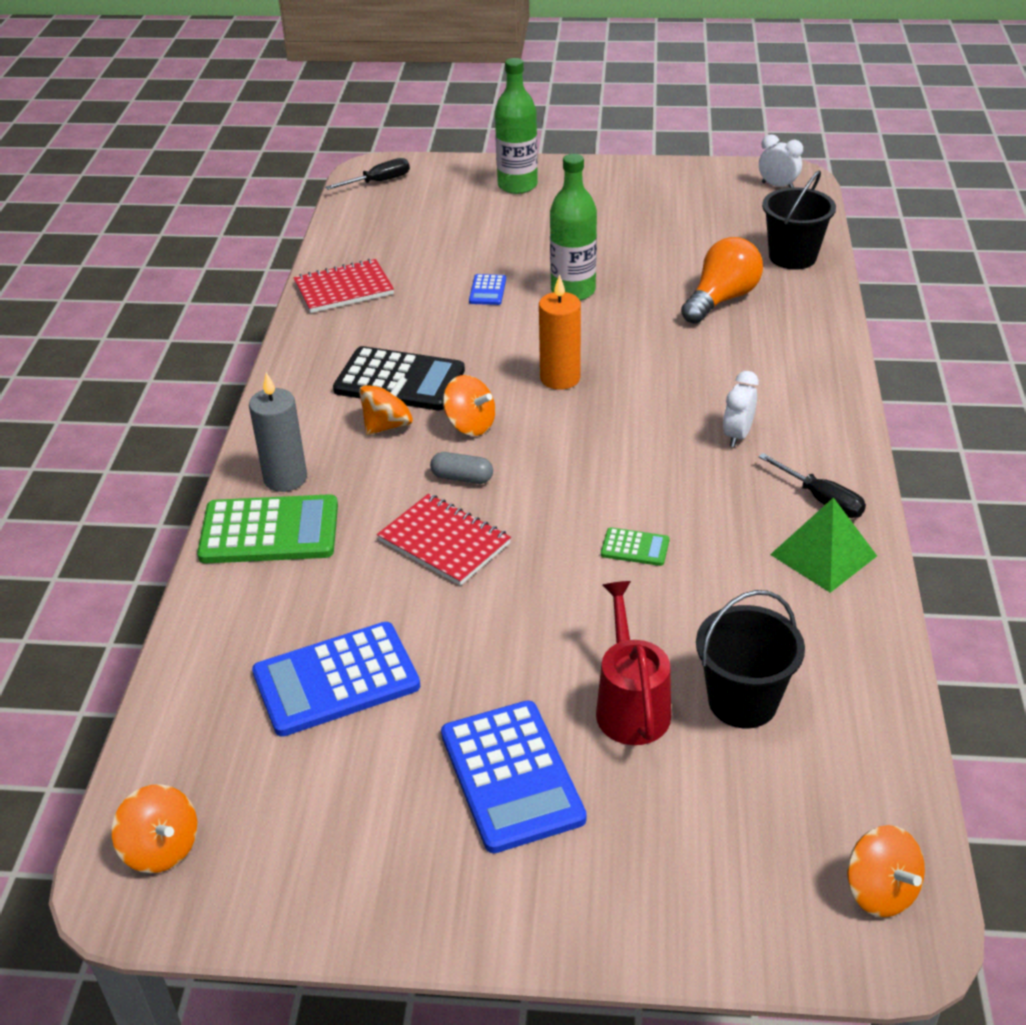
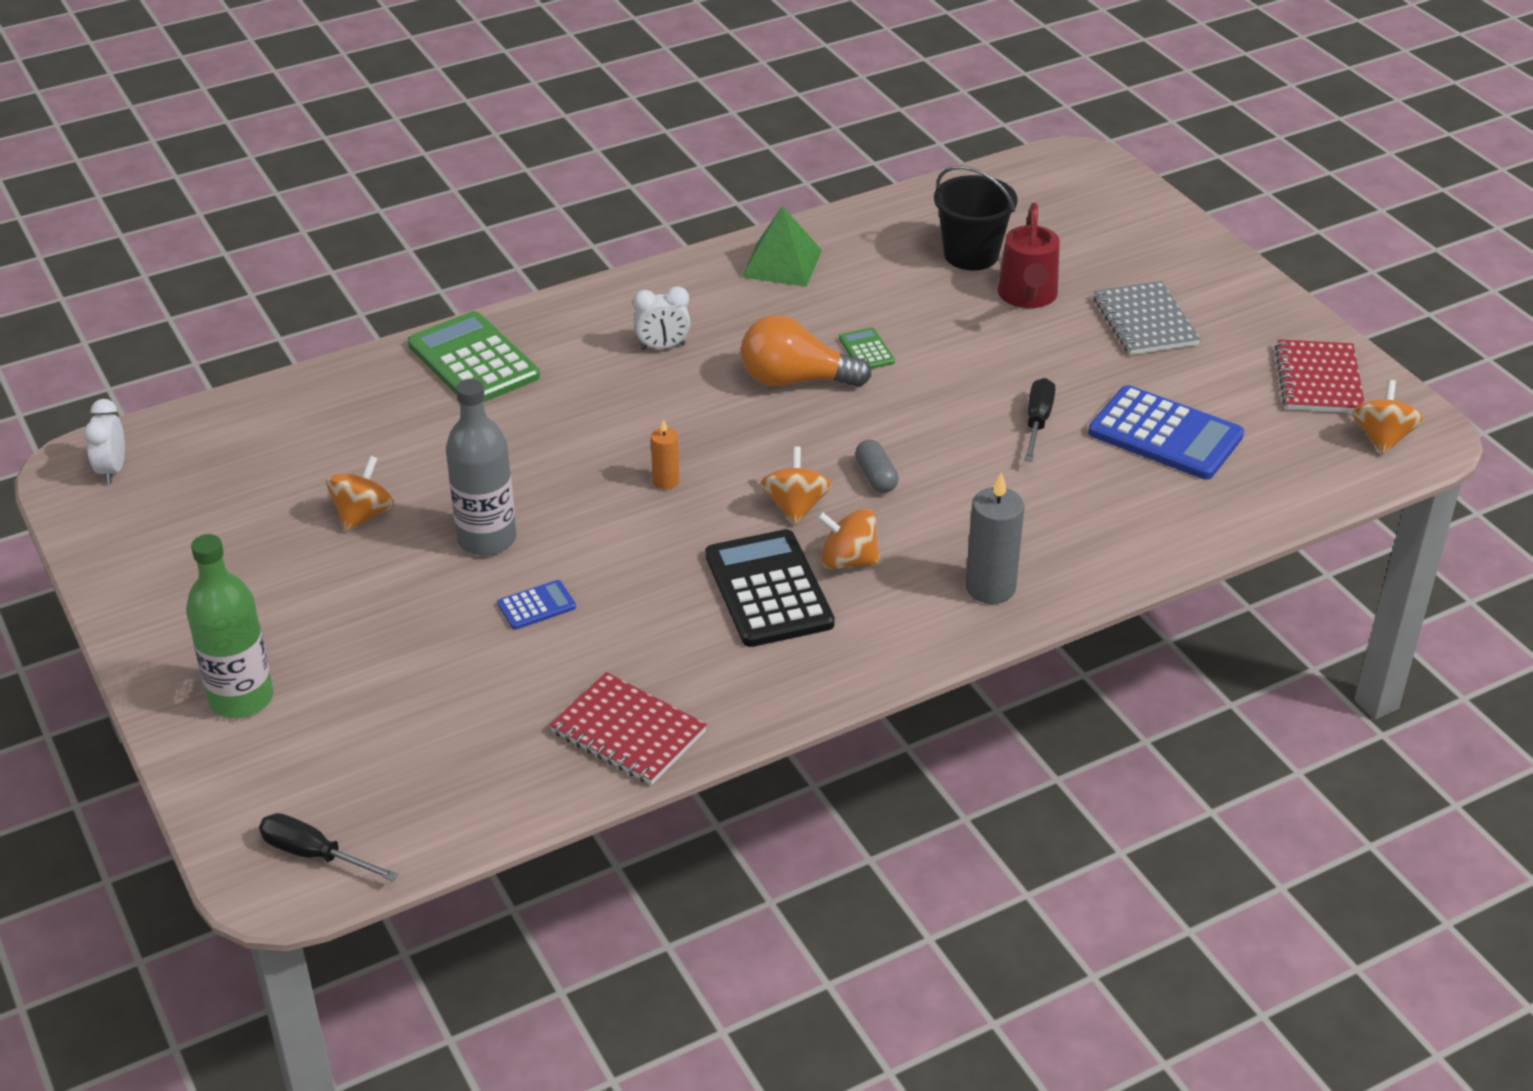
camera: 125 degrees left, 0 degrees up
(269, 531) = (1064, 558): green calculator -> green calculator (473, 361)
(444, 542) = (966, 450): red notebook -> red notebook (1318, 380)
(511, 776) = (1144, 321): blue calculator -> grey notebook
(560, 378) = (666, 481): orange candle -> orange candle, size x0.56
(573, 291) = (487, 539): green bottle -> grey bottle
(630, 705) = (1028, 297): red watering can -> red watering can turned 45 degrees counterclockwise
(721, 299) = (425, 429): orange light bulb -> orange light bulb (795, 380)
(792, 257) = (294, 409): black bucket -> none
(821, 499) = (713, 281): black screwdriver -> black screwdriver (1037, 422)
(880, 891) = (1059, 171): orange spinning top -> orange spinning top (363, 515)

